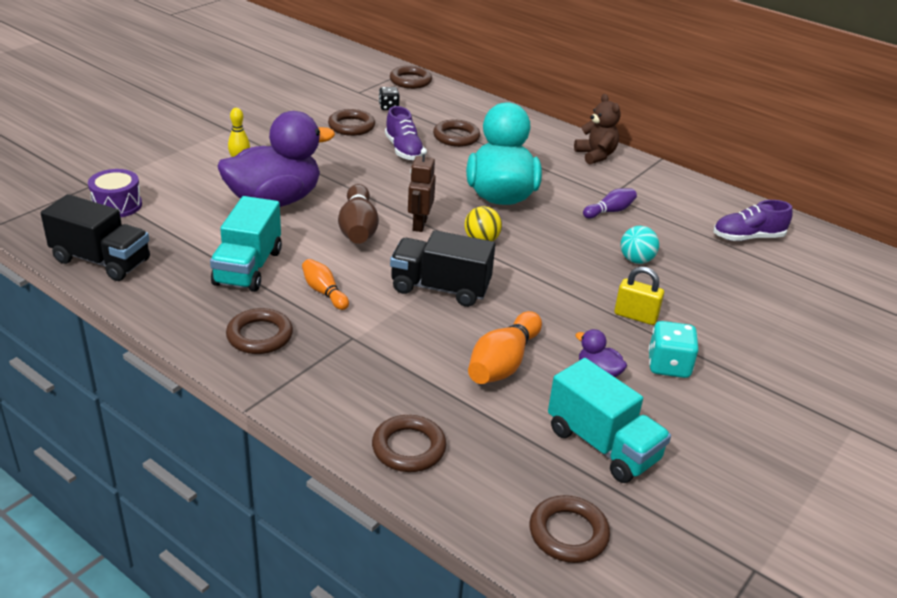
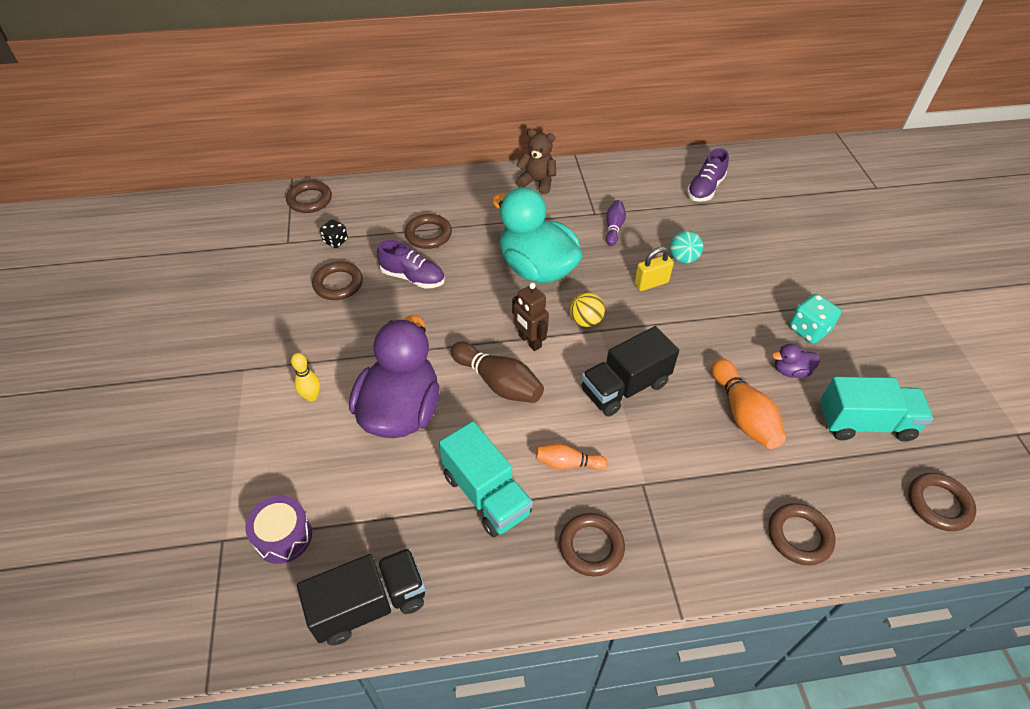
camera: 45 degrees left, 15 degrees up
(635, 316) = (744, 306): yellow padlock -> yellow padlock (651, 283)

